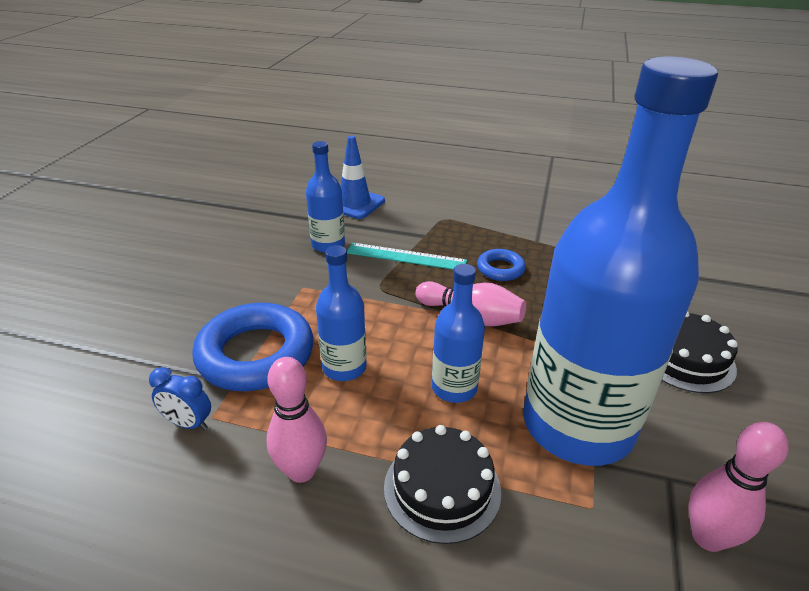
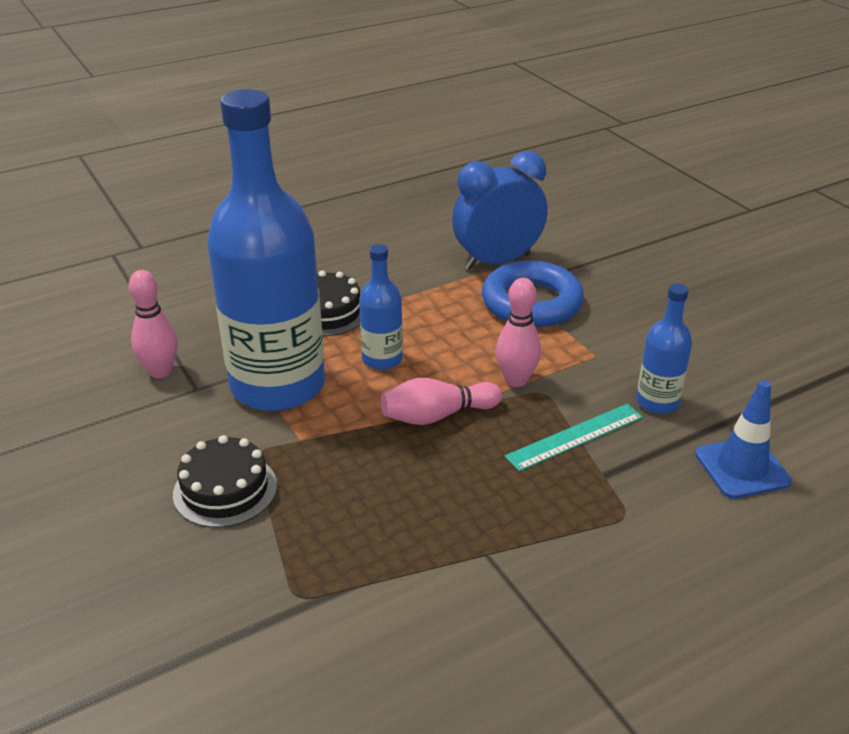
camera: 135 degrees right, 0 degrees up
(188, 423) = (497, 261): blue clock -> blue clock, size x2.31
(301, 470) = (408, 280): pink bowling pin -> pink bowling pin (516, 380)
(344, 367) = (467, 328): blue bottle -> none
(500, 269) = (476, 483): blue ring -> none

